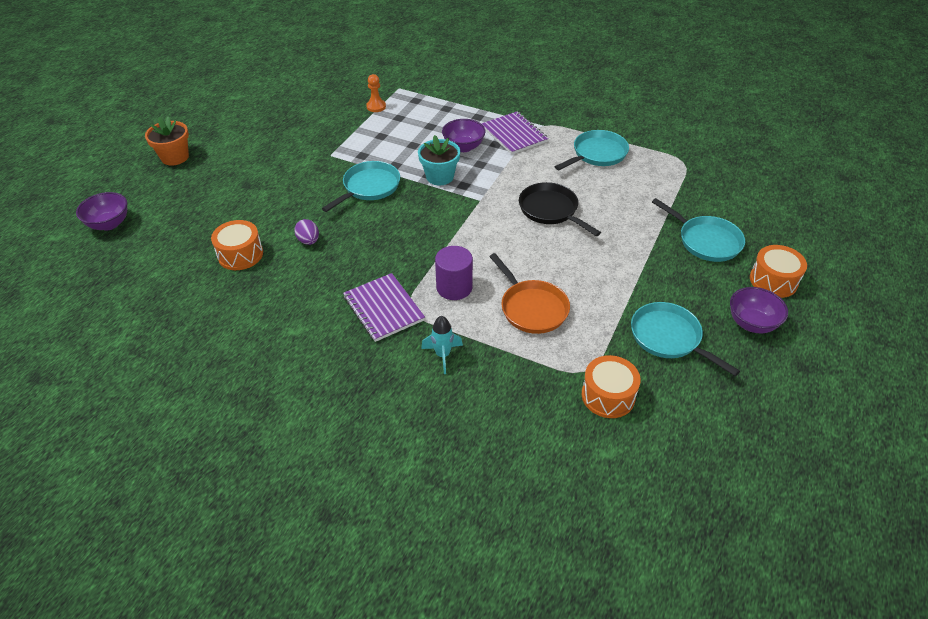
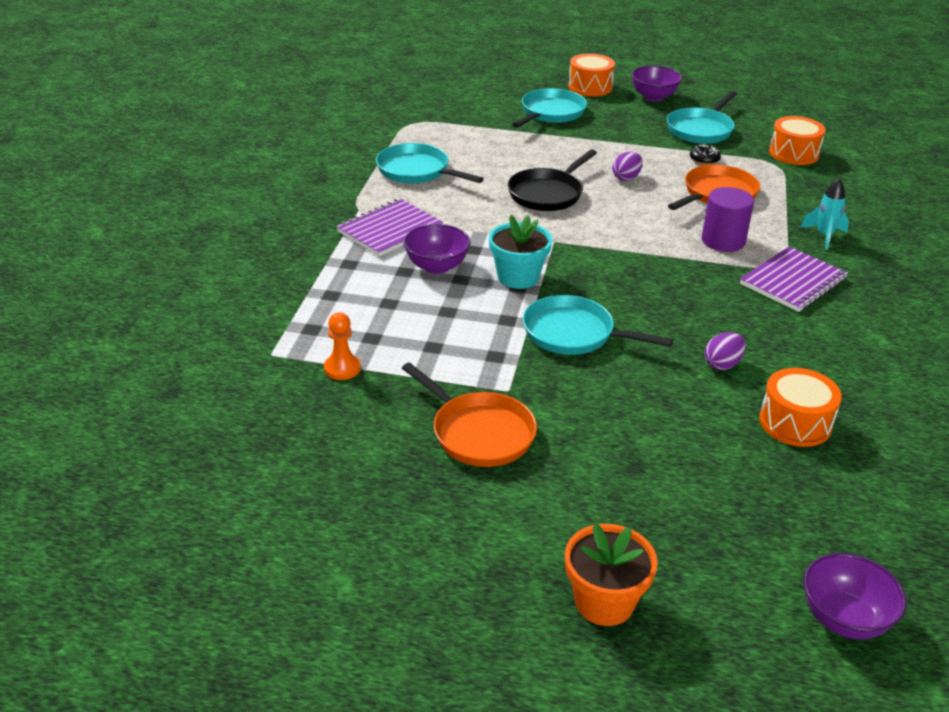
camera: 105 degrees left, 10 degrees down
(302, 141) = (478, 432): none -> orange pan
(571, 259) = (626, 178): none -> purple egg
(600, 319) = (704, 160): none -> black donut

